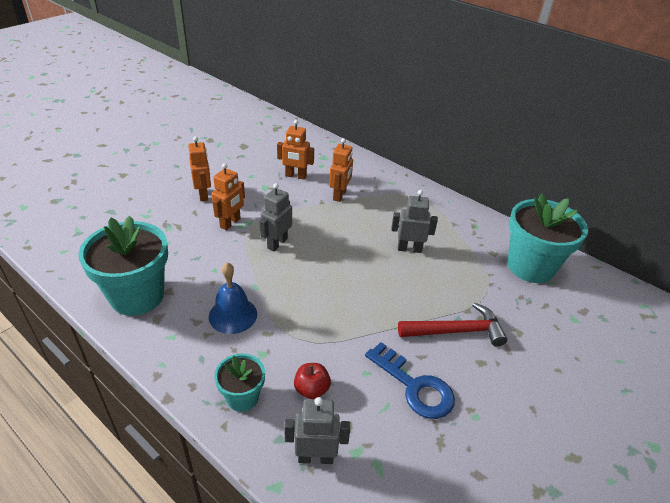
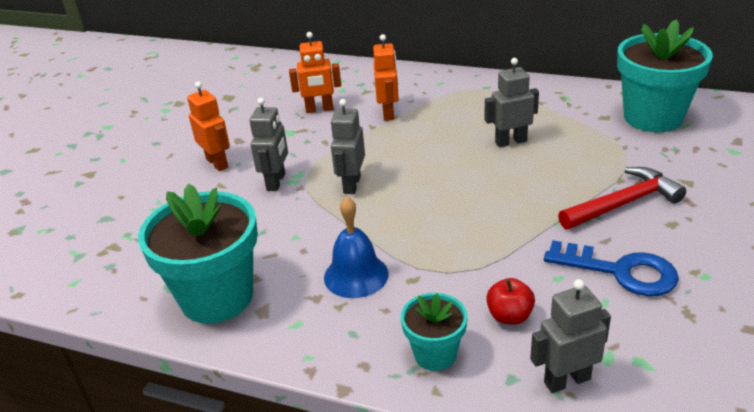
camera: 15 degrees left, 5 degrees down
(230, 223) = (276, 182): orange robot -> grey robot

